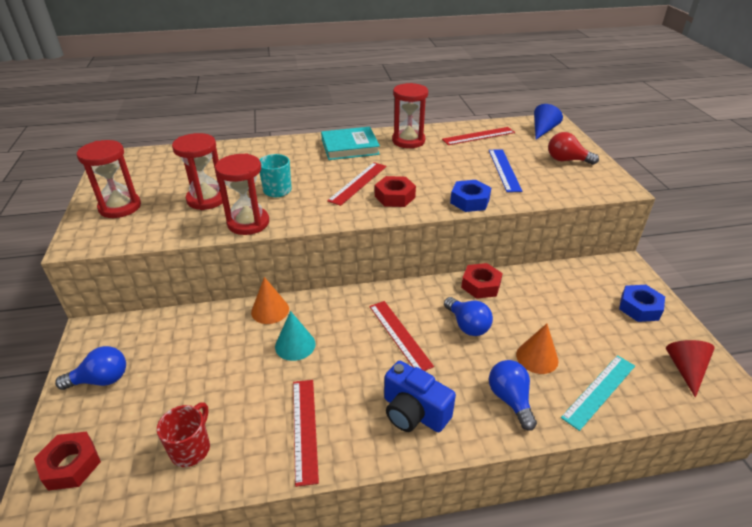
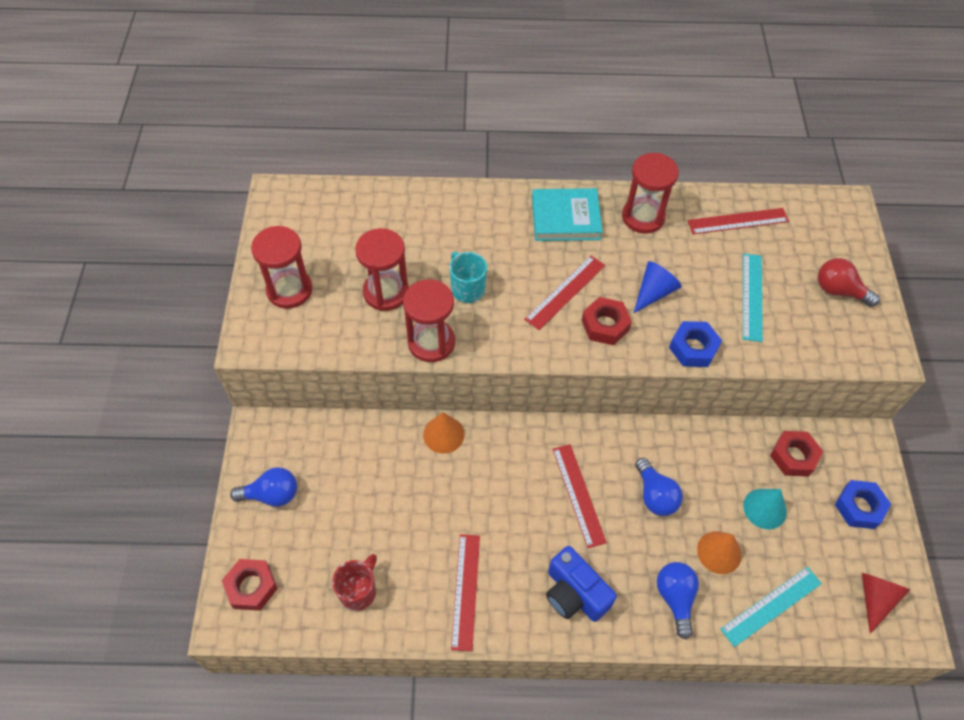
camera: 10 degrees right, 20 degrees up
(295, 345) = (466, 487): turquoise cone -> turquoise cone (764, 508)
(480, 285) = (685, 440): red nut -> red nut (793, 456)
(504, 170) = (752, 296): blue ruler -> turquoise ruler
(543, 130) = (829, 222): blue cone -> blue cone (654, 292)

